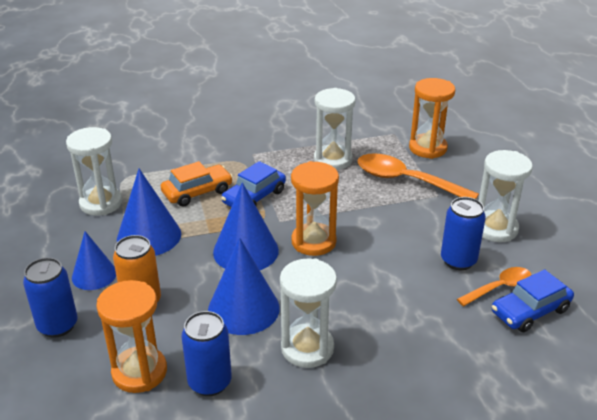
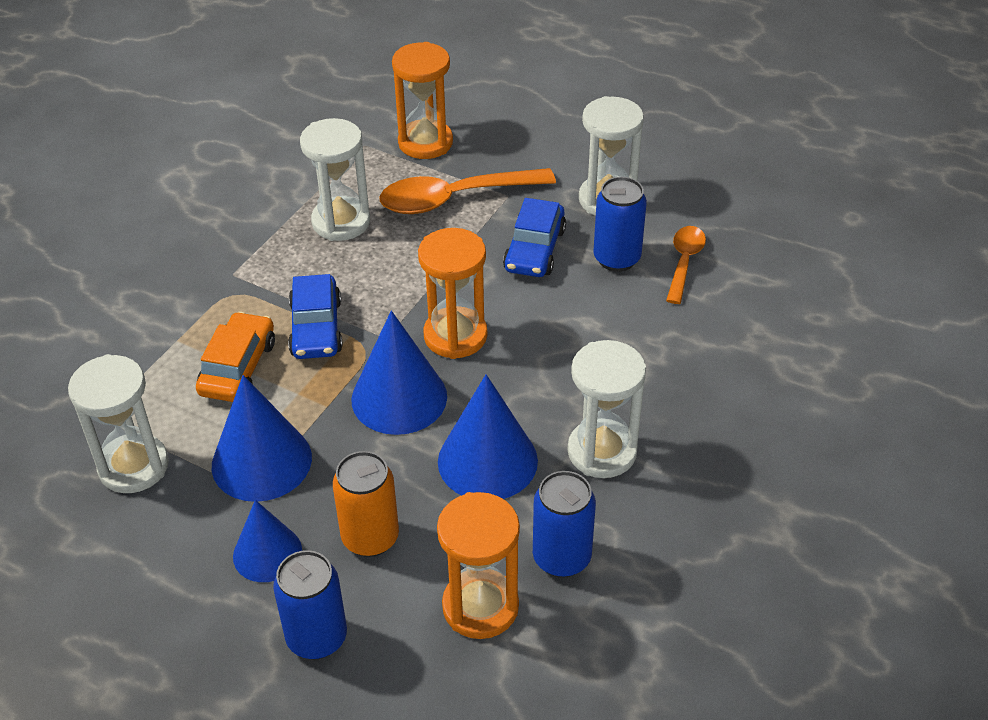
camera: 45 degrees left, 10 degrees up
(530, 311) = (735, 268): blue car -> blue car (535, 250)

